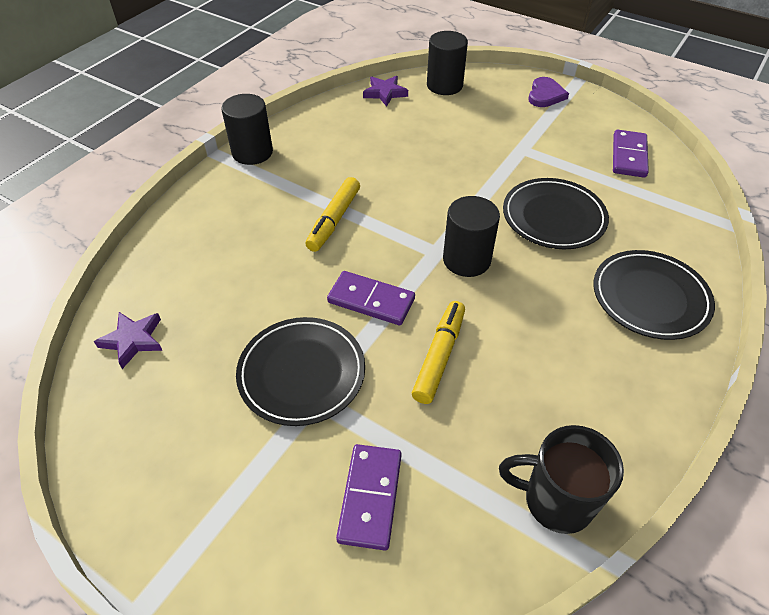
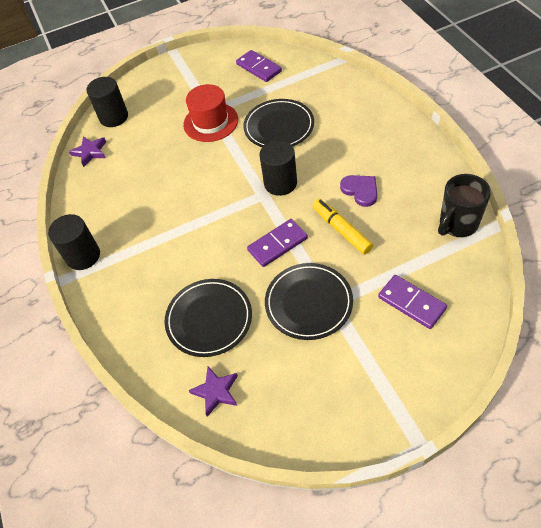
camera: 50 degrees left, 5 degrees up
(334, 220) = (194, 235): yellow marker -> none
(505, 157) = (210, 122): none -> red hat
(545, 95) = (172, 73): purple heart -> purple heart (360, 190)
(650, 297) = (365, 120): black plate -> black plate (209, 319)

